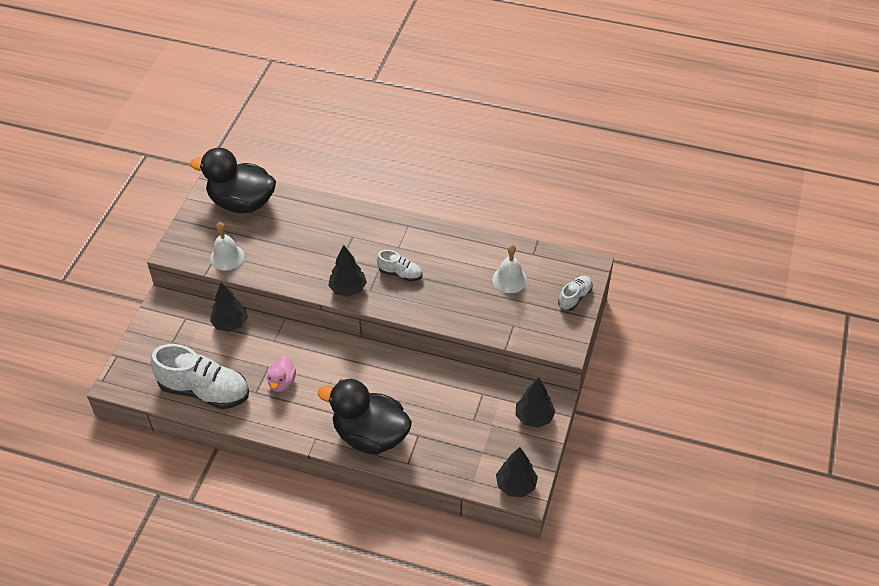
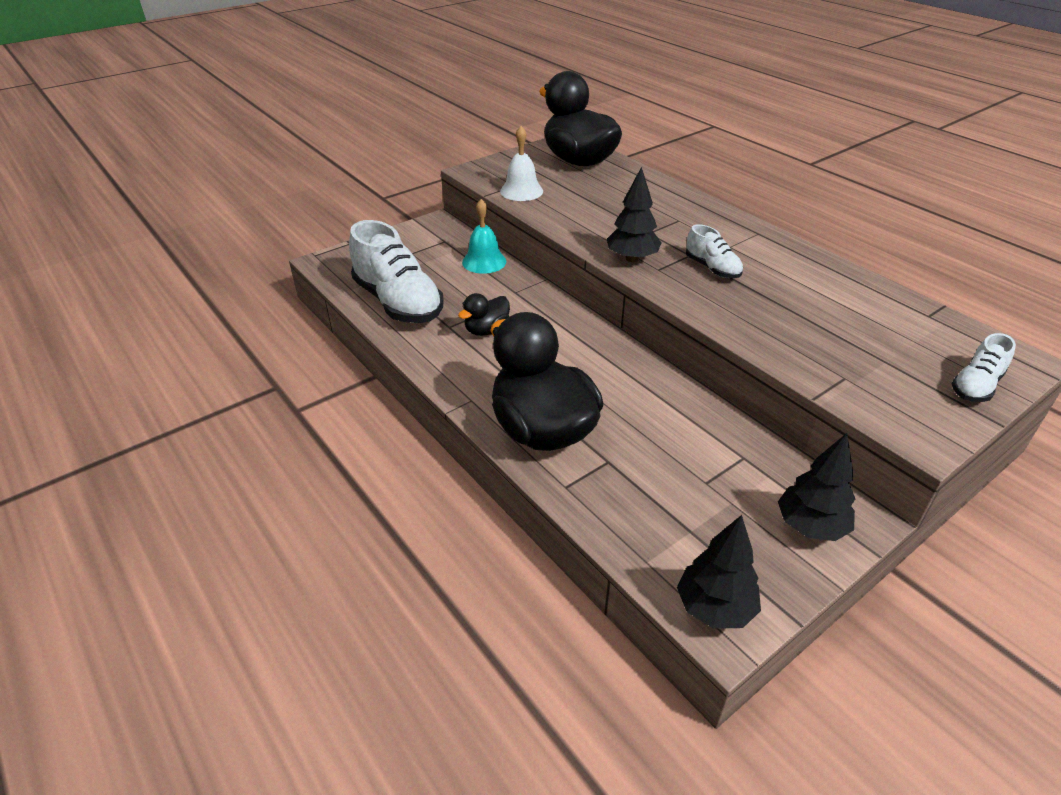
camera: 35 degrees right, 10 degrees down
(230, 324) = (484, 261): black tree -> turquoise bell
(282, 382) = (486, 330): pink duck -> black duck
(509, 279) = (872, 327): white bell -> none
(574, 297) = (976, 386): white shoe -> white shoe turned 150 degrees clockwise

